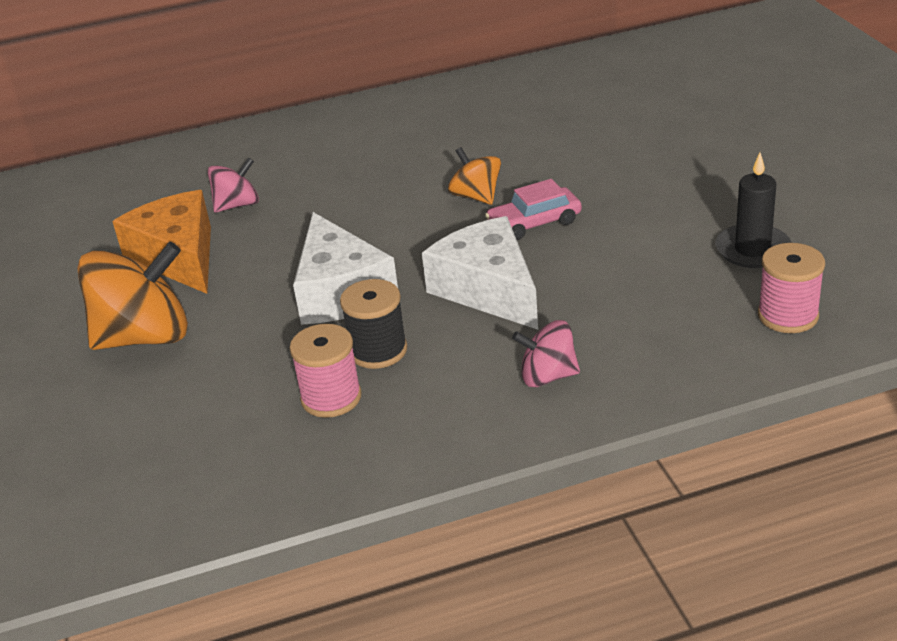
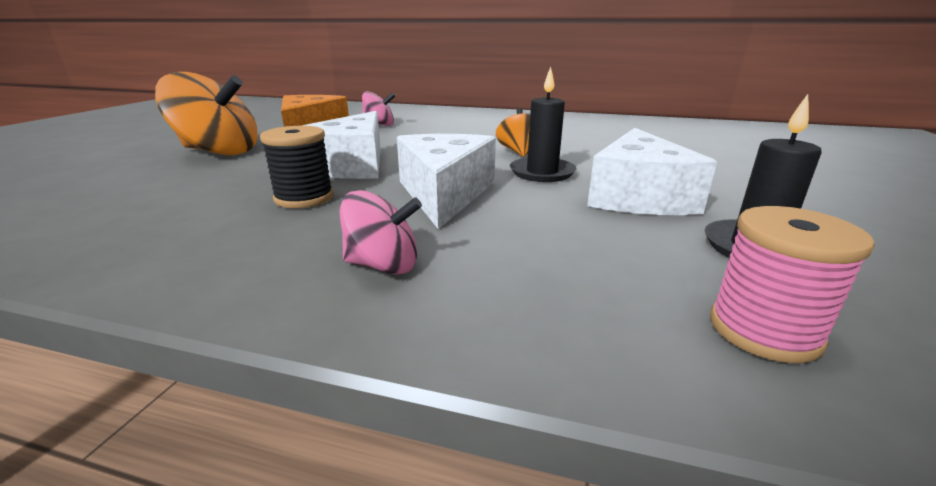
camera: 30 degrees right, 10 degrees down
(331, 398) = (217, 210): pink spool -> none
(534, 223) = (542, 173): pink car -> black candle
(548, 376) = (383, 265): pink spinning top -> pink spinning top turned 150 degrees clockwise
(640, 223) = (637, 196): none -> white cheese

